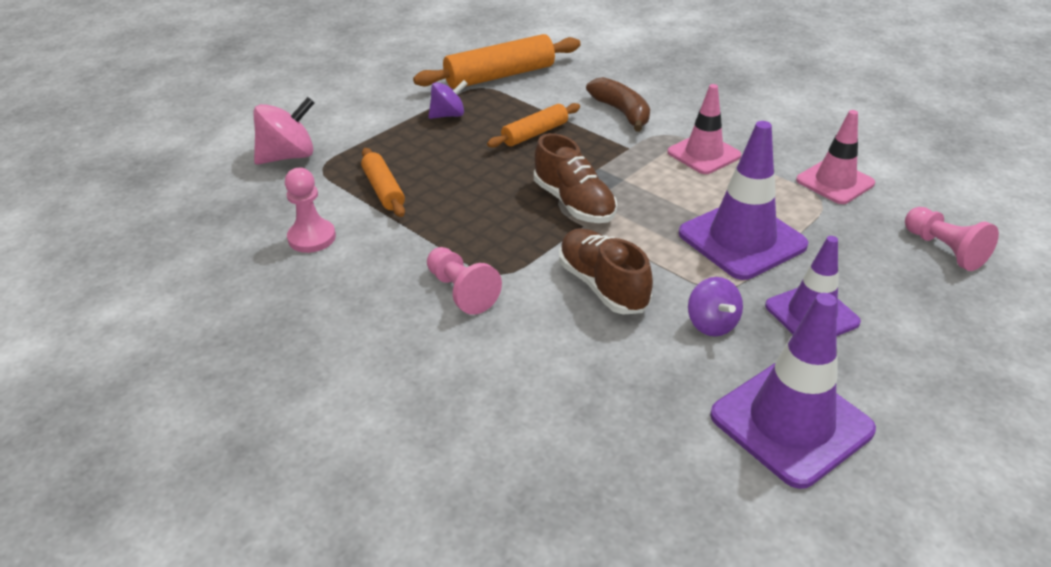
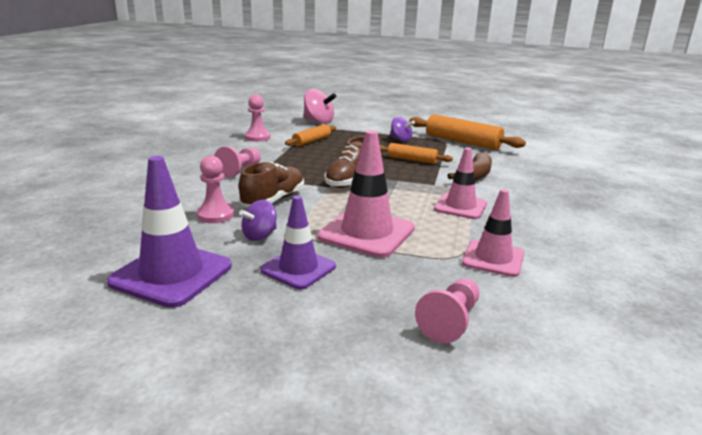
camera: 60 degrees right, 15 degrees down
(624, 350) = (215, 215): none -> pink pawn
(742, 239) = (366, 233): purple traffic cone -> pink traffic cone

